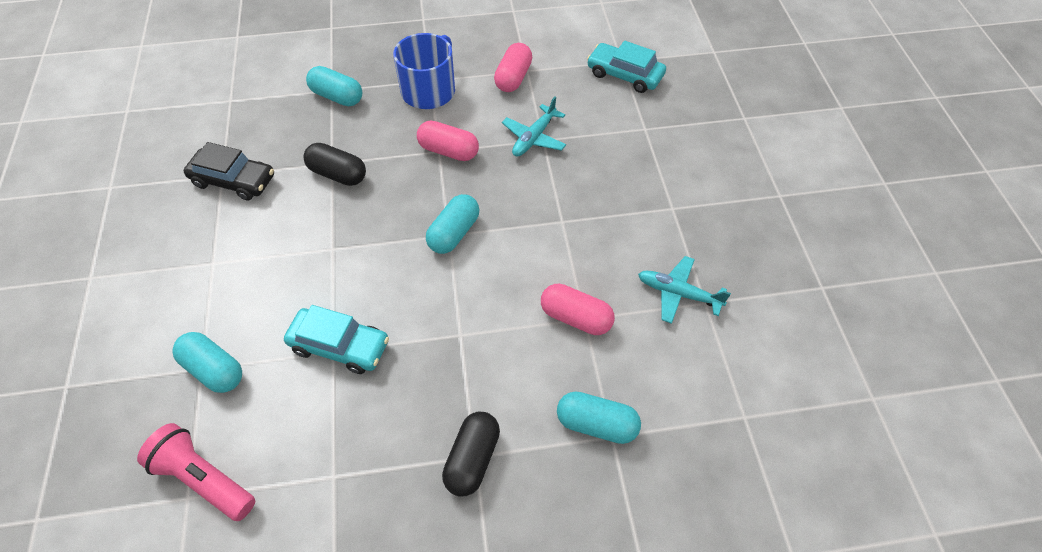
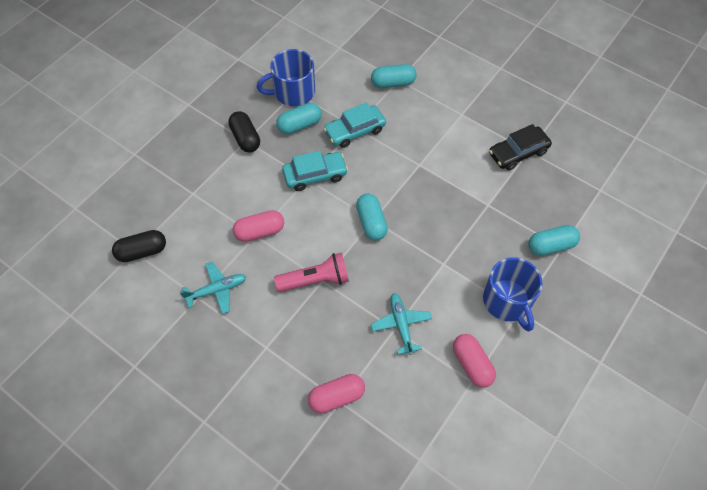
camera: 135 degrees right, 5 degrees up
(204, 479) = (342, 55): pink flashlight -> pink flashlight (315, 280)
(335, 478) = (293, 92): none -> blue mug
(337, 174) = (474, 201): black capsule -> black capsule (142, 251)
(448, 151) = (438, 268): pink capsule -> pink capsule (337, 397)
(596, 424) = (204, 192): turquoise capsule -> turquoise capsule (299, 125)
(625, 75) = (402, 444): turquoise car -> turquoise car (315, 175)

